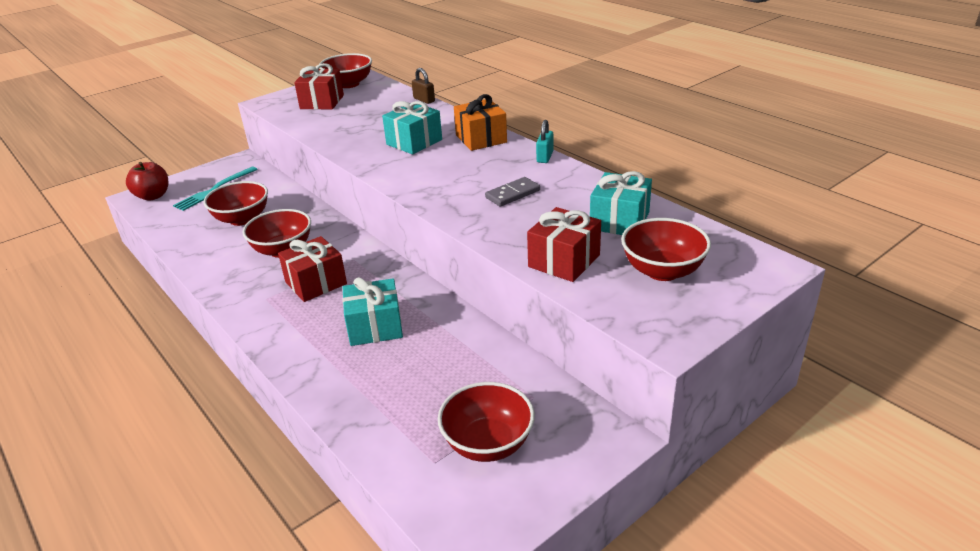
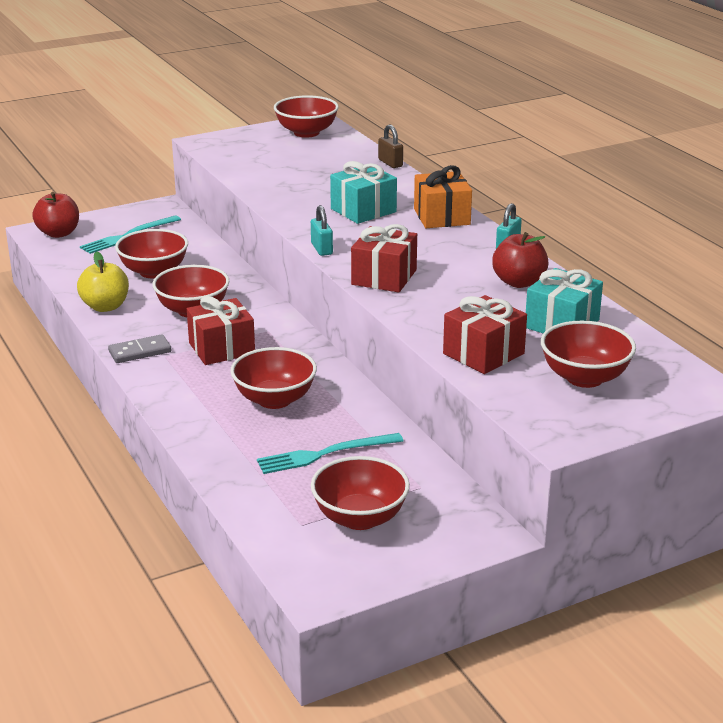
camera: 10 degrees right, 5 degrees down
(203, 258) = (105, 306): none -> yellow apple
(322, 102) = (269, 150): red gift -> red gift (384, 277)
(375, 327) = (274, 400): turquoise gift -> red bowl
(388, 181) = (321, 249): none -> turquoise padlock
(435, 377) = (325, 454): none -> turquoise fork
(513, 194) = (455, 281): grey domino -> grey domino (140, 352)
(567, 187) = (519, 282): none -> red apple

